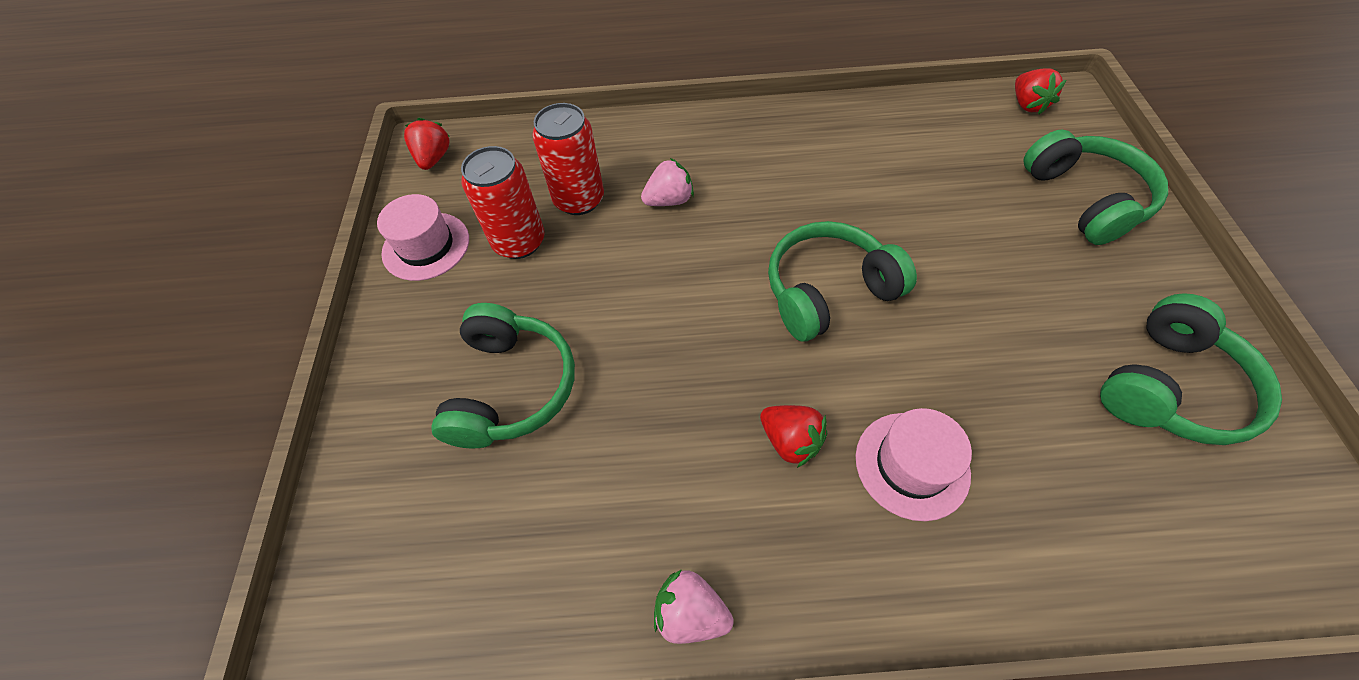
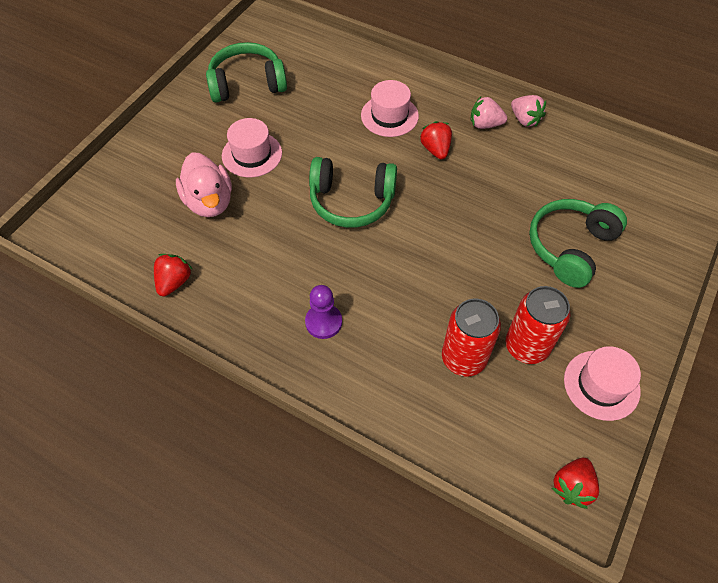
camera: 150 degrees left, 0 degrees up
(669, 200) = (397, 317): pink strawberry -> pink strawberry (485, 124)
(736, 160) = (323, 322): none -> purple pawn
(975, 200) = (209, 202): none -> pink duck
(1009, 280) = (252, 154): none -> pink hat
(1027, 105) = (84, 242): red strawberry -> red strawberry (174, 282)
(1085, 199) = (152, 168): green headphones -> none

